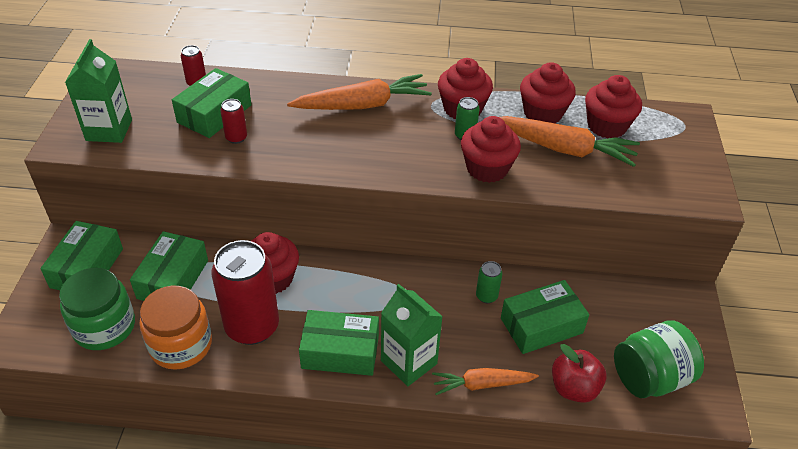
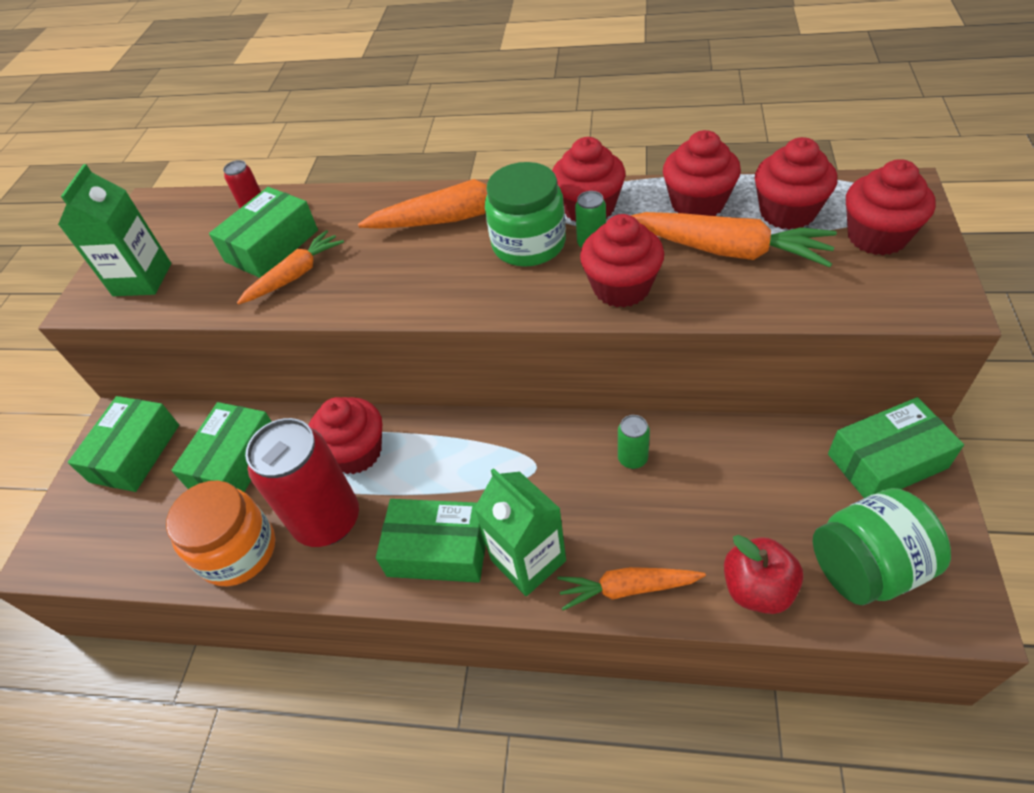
camera: 10 degrees right, 5 degrees up
(104, 327) = (148, 531): green jar -> green jar (529, 244)
(236, 138) = (295, 275): red can -> orange carrot
(541, 326) = (708, 497): green box -> green box (887, 461)
(667, 149) = (877, 236): none -> red cupcake

